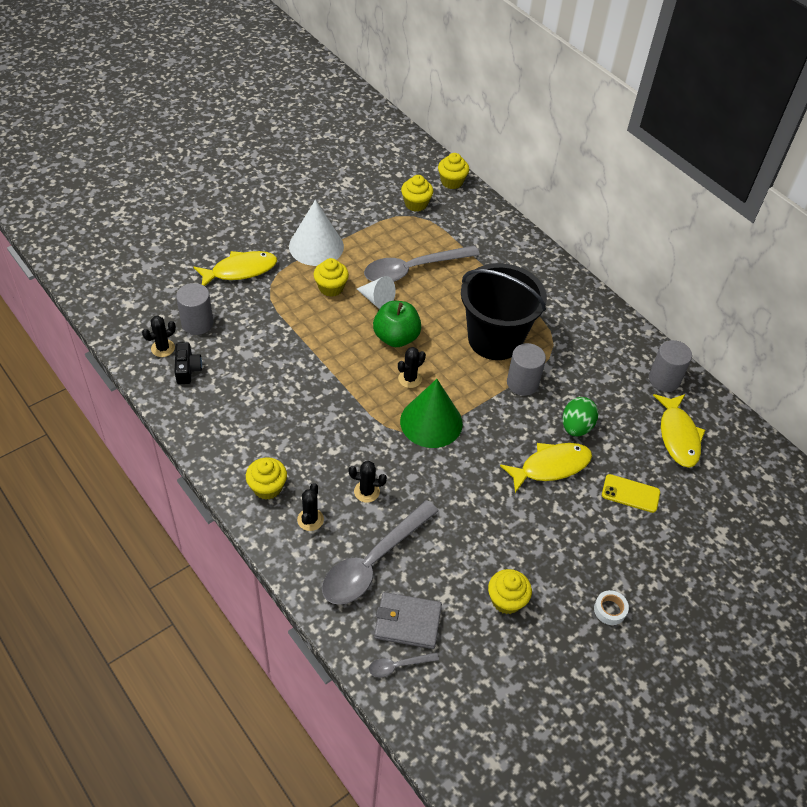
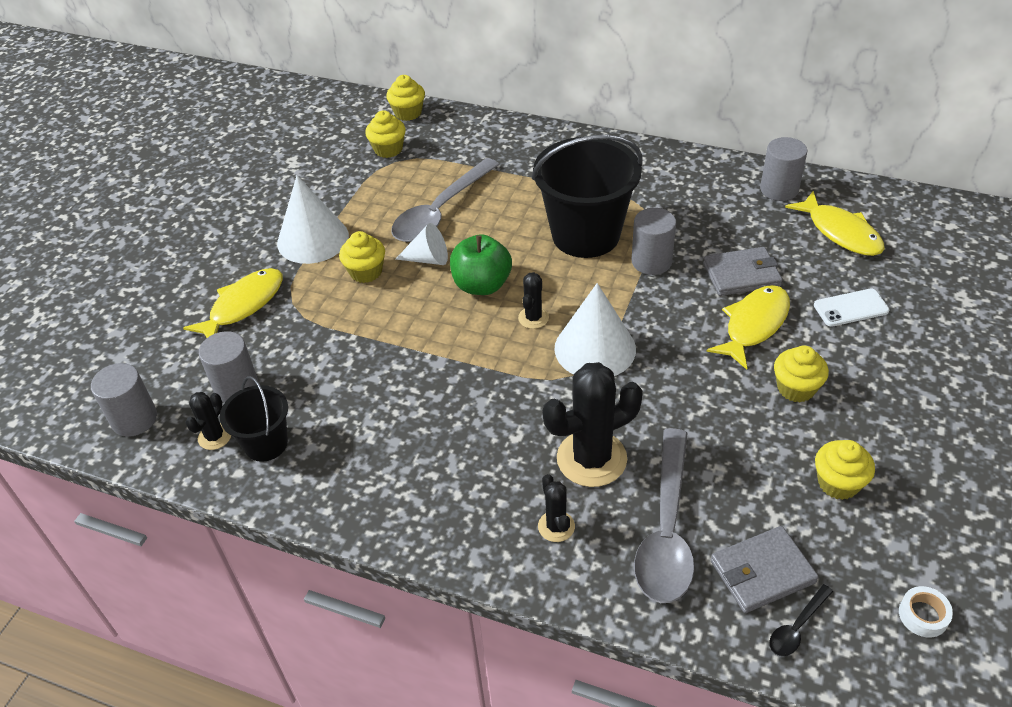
camera: 25 degrees left, 5 degrees down
(127, 311) = (134, 419): none -> grey cylinder
(187, 369) = (266, 444): black camera -> black bucket
(267, 487) = (475, 520): yellow cupcake -> yellow cupcake (796, 388)
(366, 491) = (591, 459): black cactus -> black cactus, size x2.00
(398, 666) = (797, 627): grey spoon -> black spoon
(431, 422) = (595, 348): green cone -> white cone
(576, 427) = (741, 274): green egg -> grey wallet
(610, 610) = (941, 430): white tape -> white tape (923, 615)
(630, 493) = (851, 308): yellow phone -> white phone

